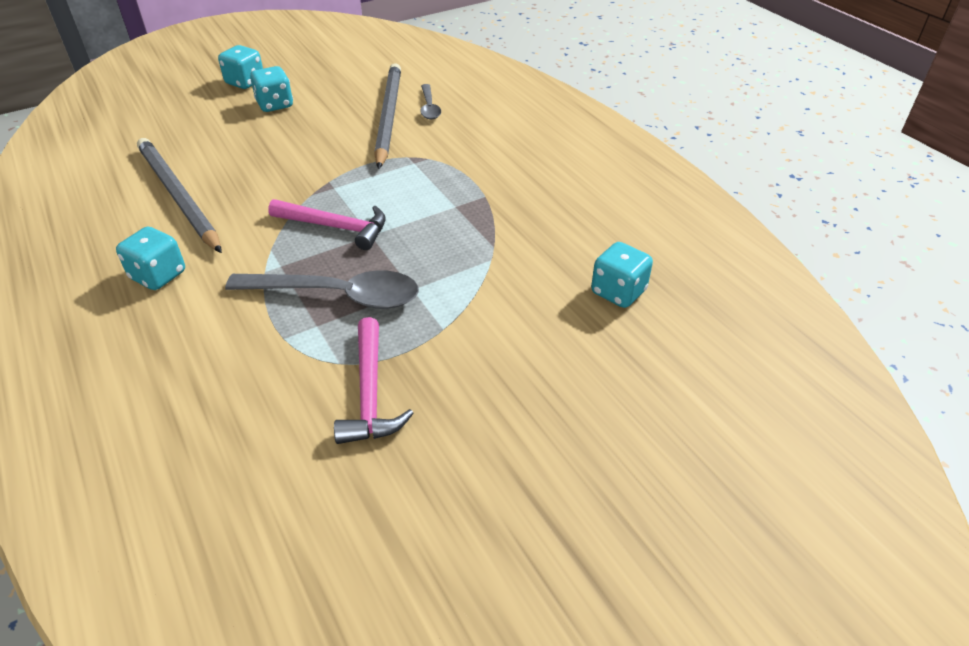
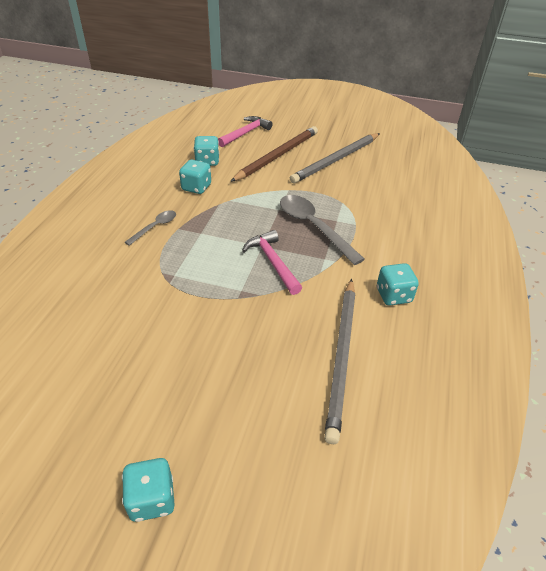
camera: 135 degrees left, 0 degrees up
(275, 105) = (172, 423): turquoise dice -> turquoise dice (196, 187)
(370, 393) = (341, 187): pink hammer -> pink hammer (245, 133)
(388, 117) = (123, 330): grey pencil -> grey pencil (336, 160)
(429, 107) = (85, 317): grey spoon -> grey spoon (155, 227)
(551, 382) = (277, 156): none -> brown pencil

